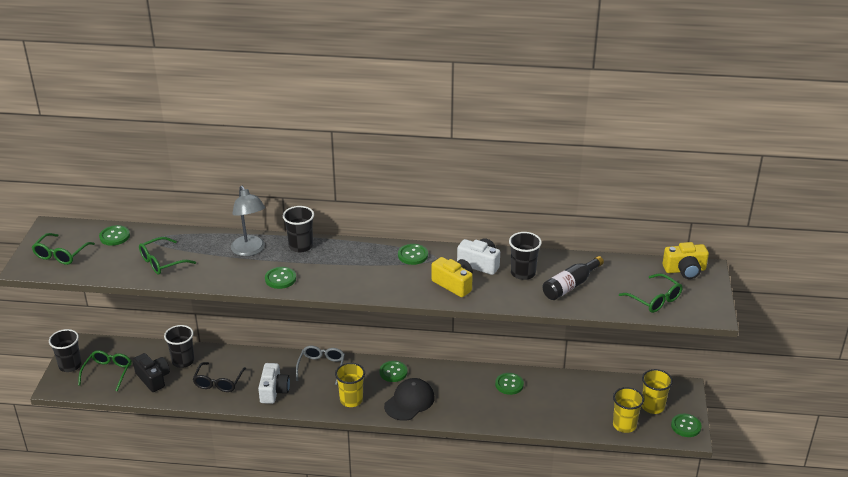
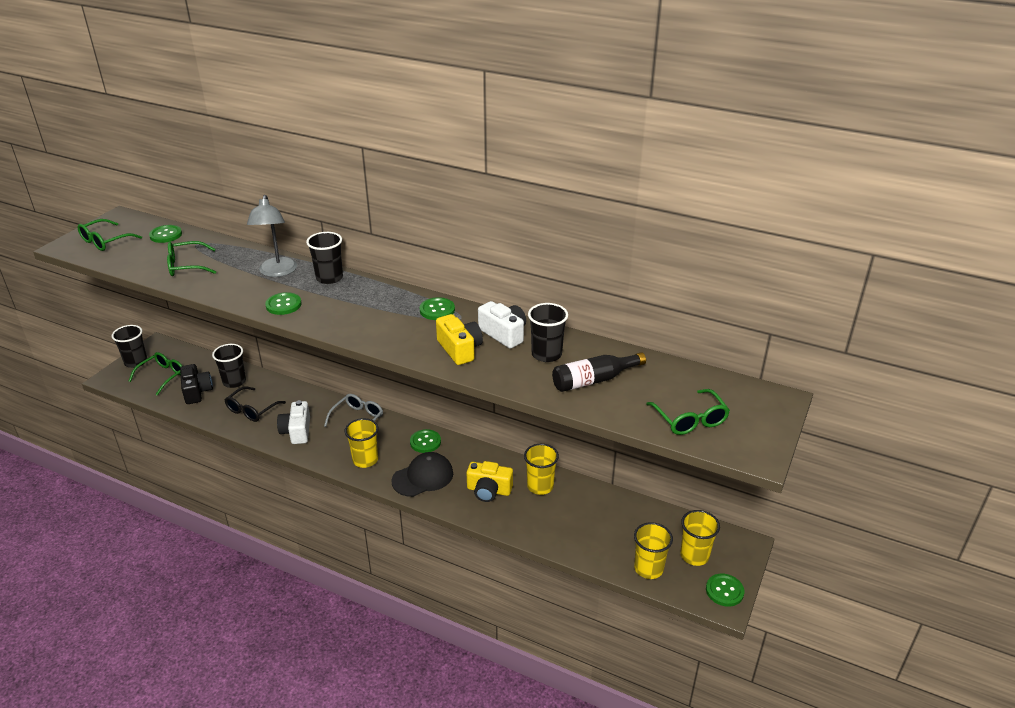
camera: 20 degrees right, 0 degrees up
(274, 391) = (297, 431): white camera -> white camera turned 150 degrees clockwise
(509, 384) = (540, 486): green button -> yellow cup
(685, 270) = (750, 393): yellow camera -> yellow camera (489, 490)

